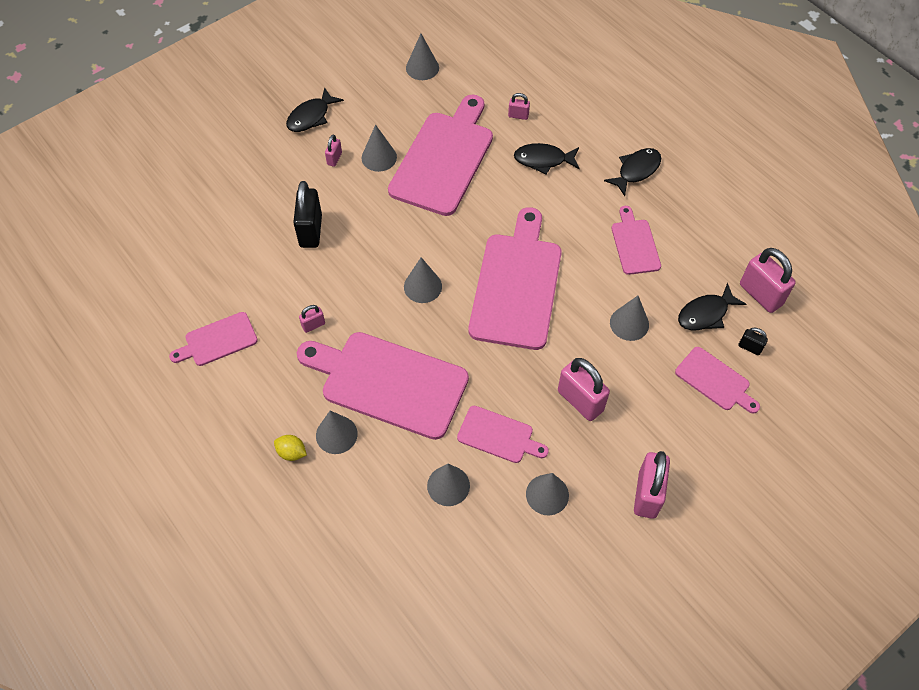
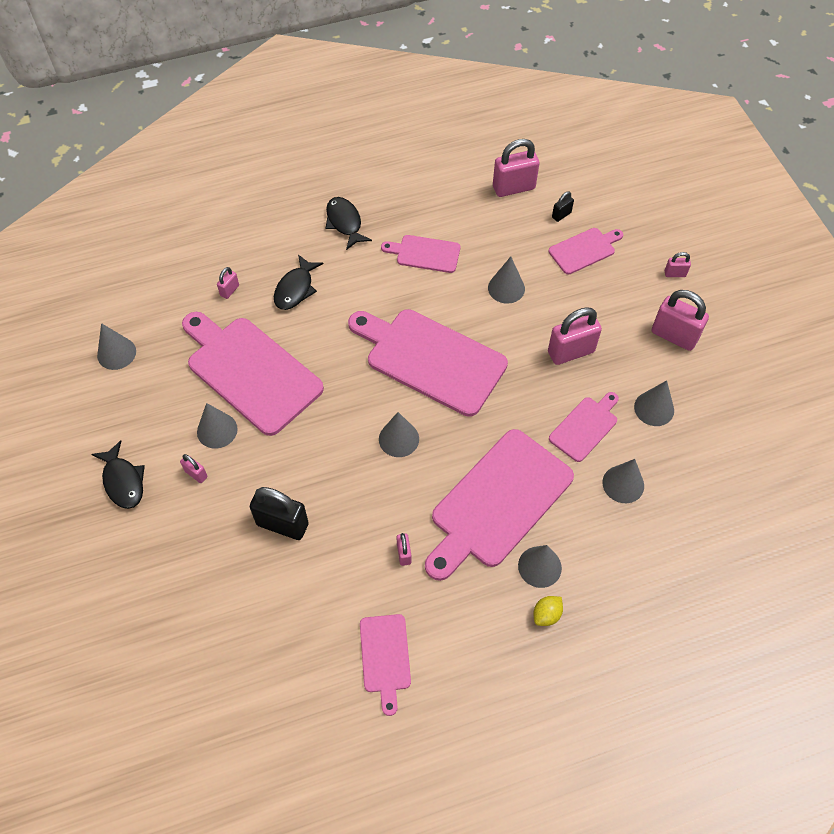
camera: 70 degrees left, 0 degrees up
(705, 314) = (517, 231): black fish -> none
(731, 477) = (675, 274): none -> pink padlock

